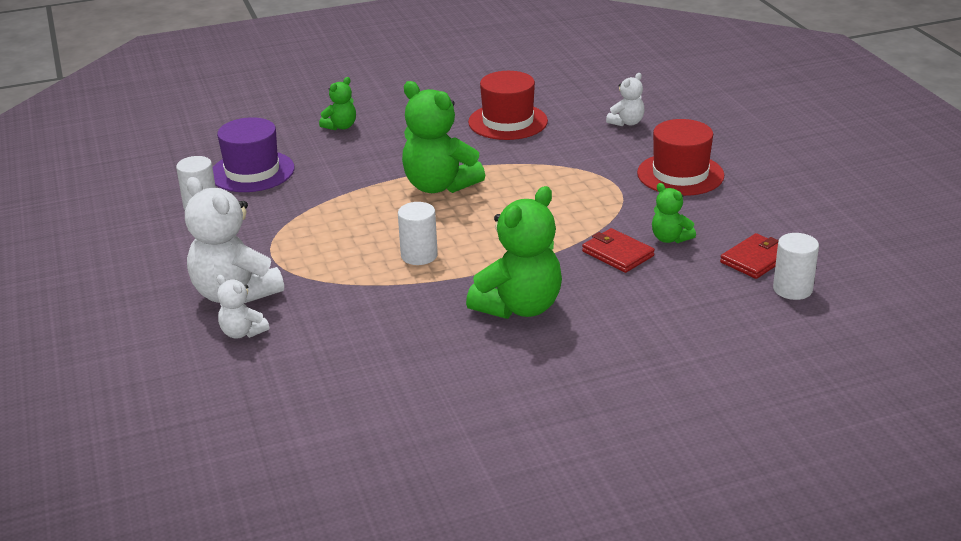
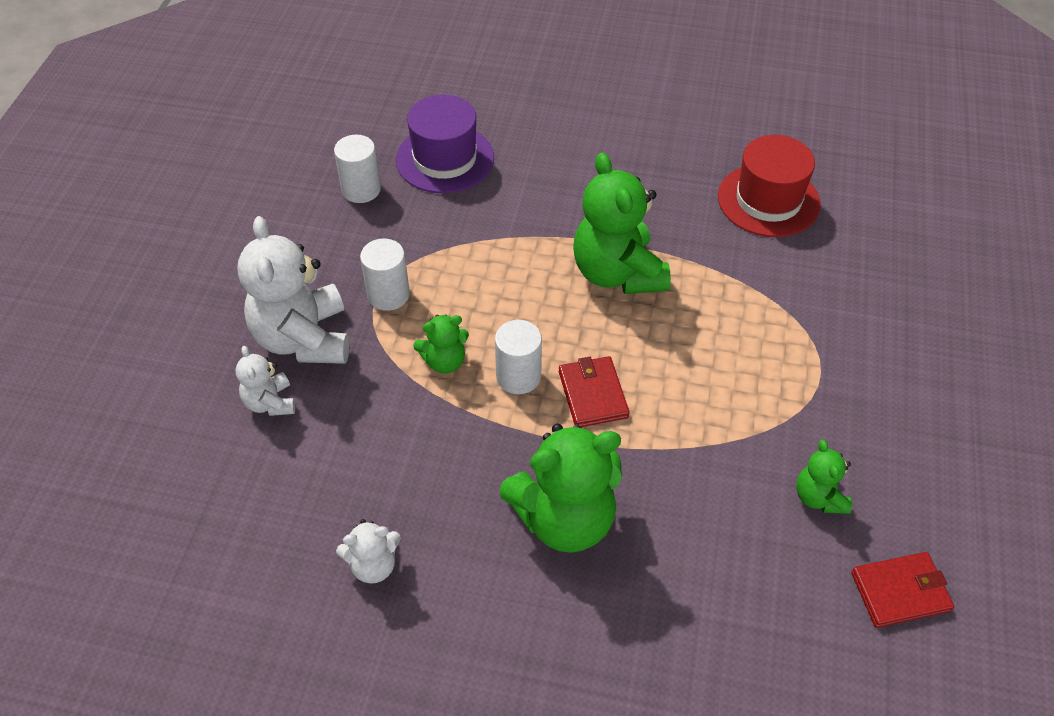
camera: 30 degrees right, 20 degrees up
(341, 126) = (581, 127): green teddy bear -> green teddy bear (444, 361)
(617, 254) = (737, 490): red wallet -> red wallet (593, 394)
(626, 123) = (910, 265): white teddy bear -> white teddy bear (373, 565)
(680, 174) = (913, 389): red hat -> none
(792, 289) = (909, 672): white cylinder -> white cylinder (388, 295)

